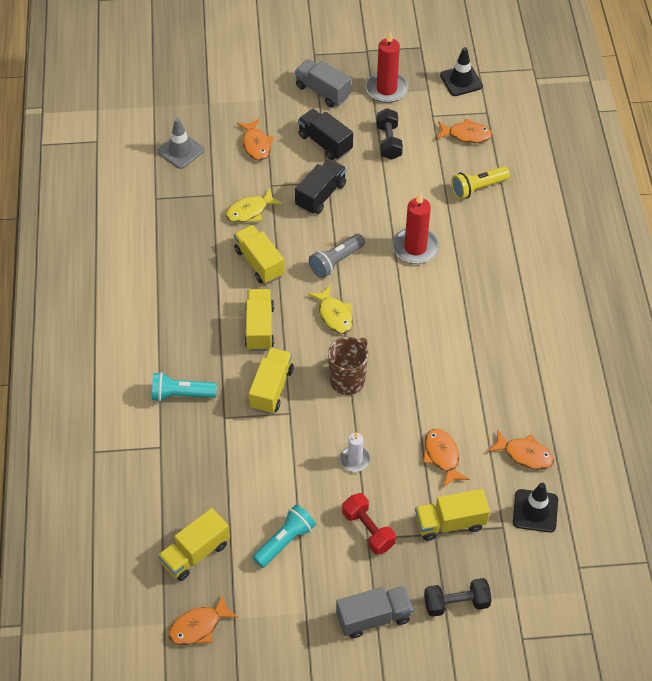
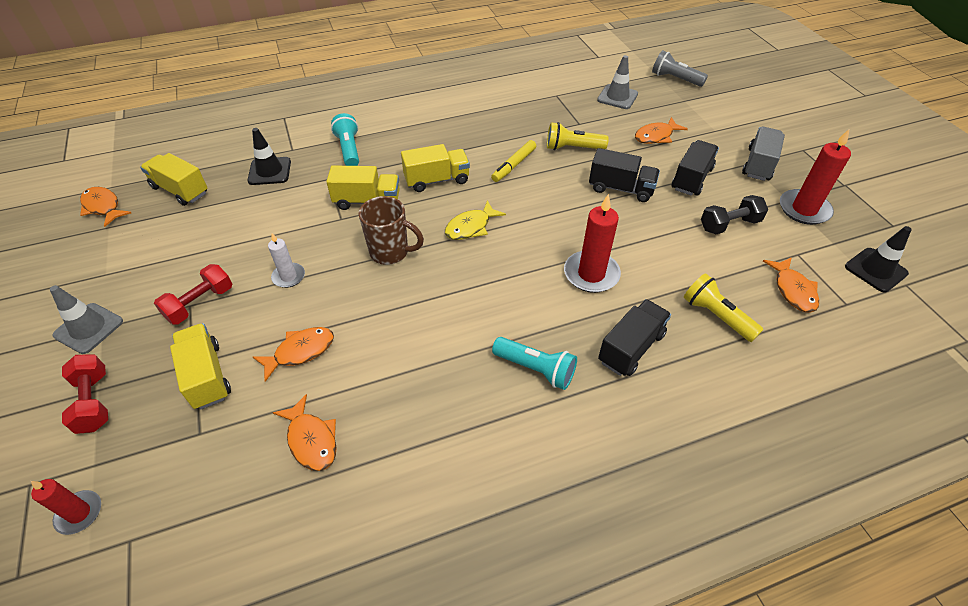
camera: 75 degrees right, 5 degrees down
(250, 211) = (572, 148): yellow fish -> yellow flashlight
(259, 263) = (514, 165): yellow truck -> yellow marker
(285, 541) = (189, 244): turquoise flashlight -> turquoise flashlight (535, 369)
(336, 261) = (540, 215): grey flashlight -> grey flashlight (675, 79)
(373, 618) = (88, 328): grey truck -> grey traffic cone
(456, 603) = (94, 402): black dumbbell -> red dumbbell
(493, 247) = (631, 348): none -> black truck
(524, 454) = (311, 440): orange fish -> orange fish turned 45 degrees counterclockwise
(535, 511) = (223, 468): black traffic cone -> black traffic cone (269, 171)
(552, 600) = (79, 513): none -> red candle

